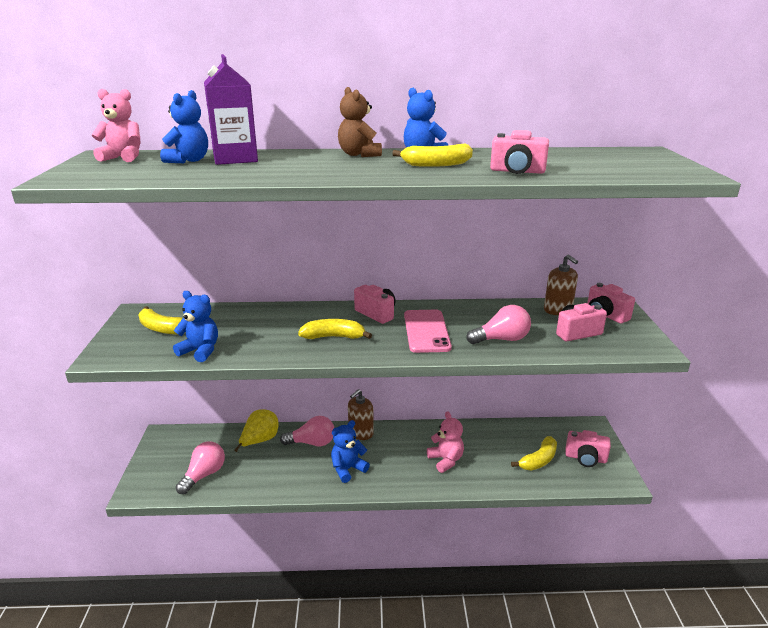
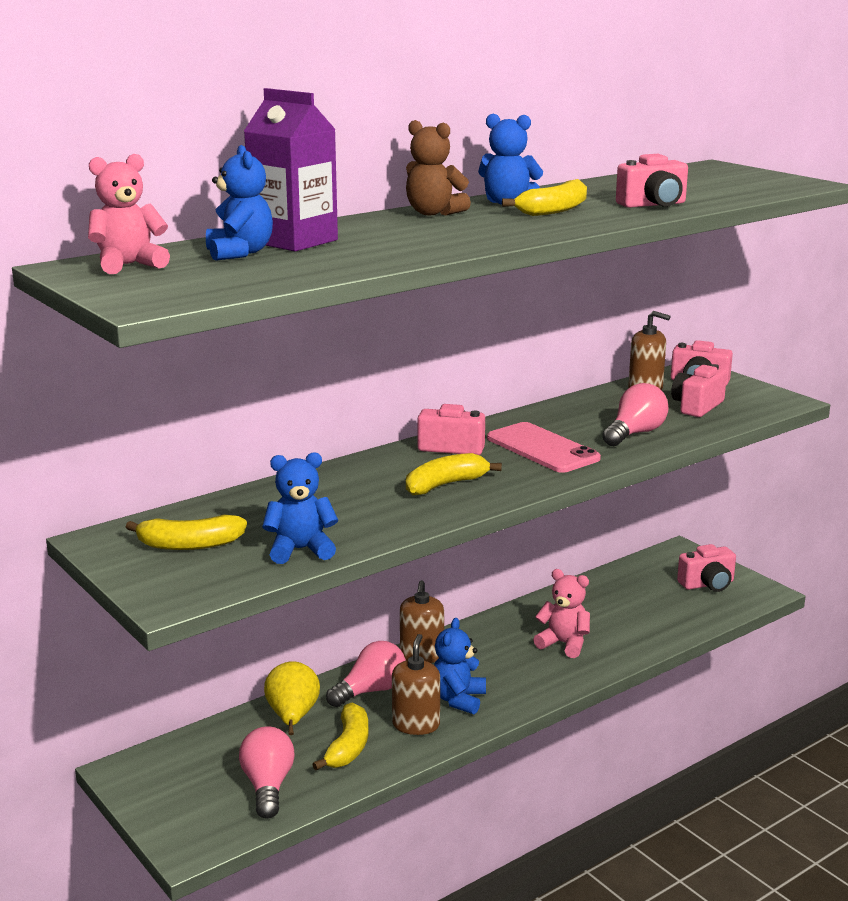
camera: 35 degrees left, 5 degrees down
(309, 474) = (416, 724): none -> brown soap dispenser
(538, 460) = (663, 604): yellow banana -> yellow banana (348, 747)

